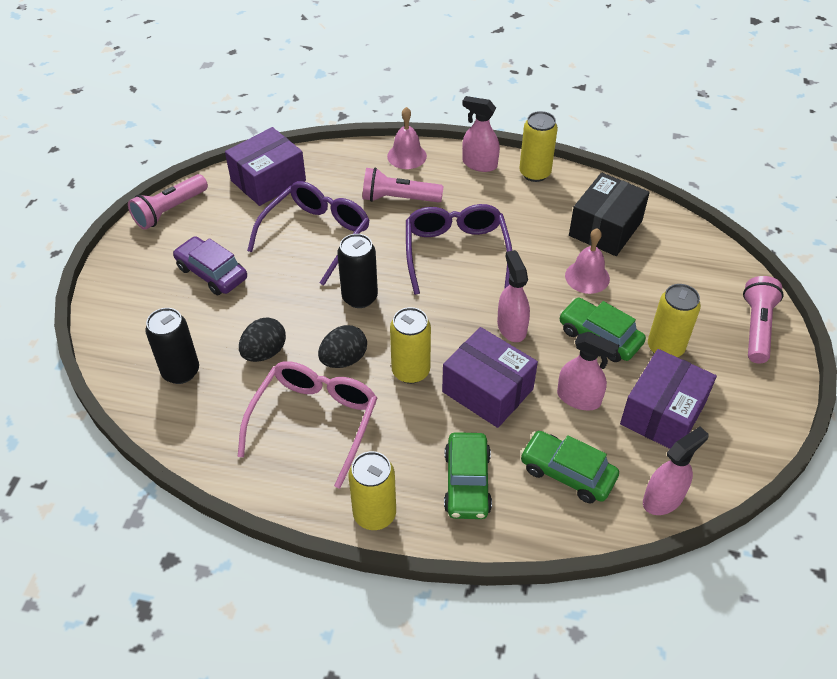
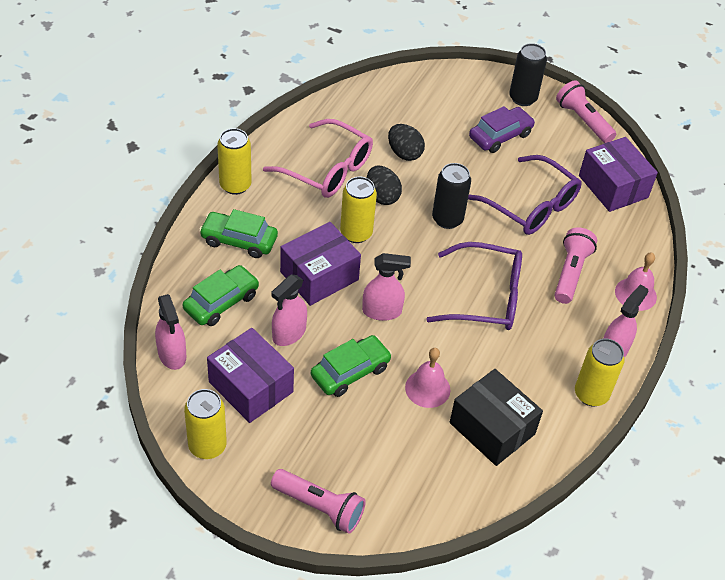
camera: 100 degrees right, 0 degrees up
(181, 371) = (400, 107): black can -> black can (522, 98)
(665, 348) = (321, 418): yellow can -> yellow can (207, 446)

